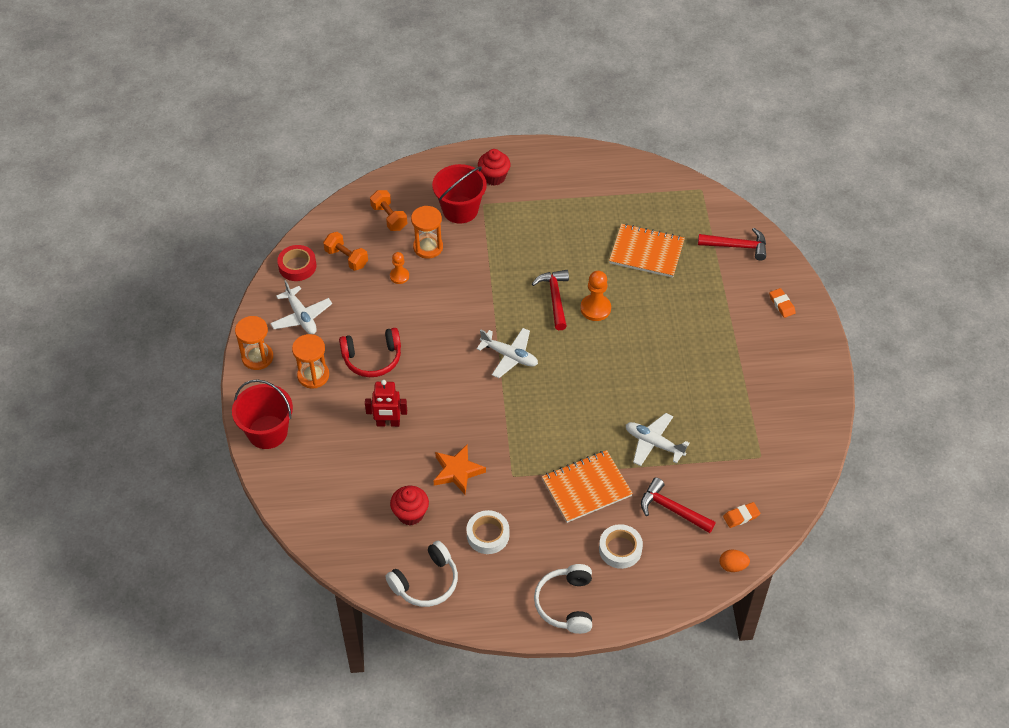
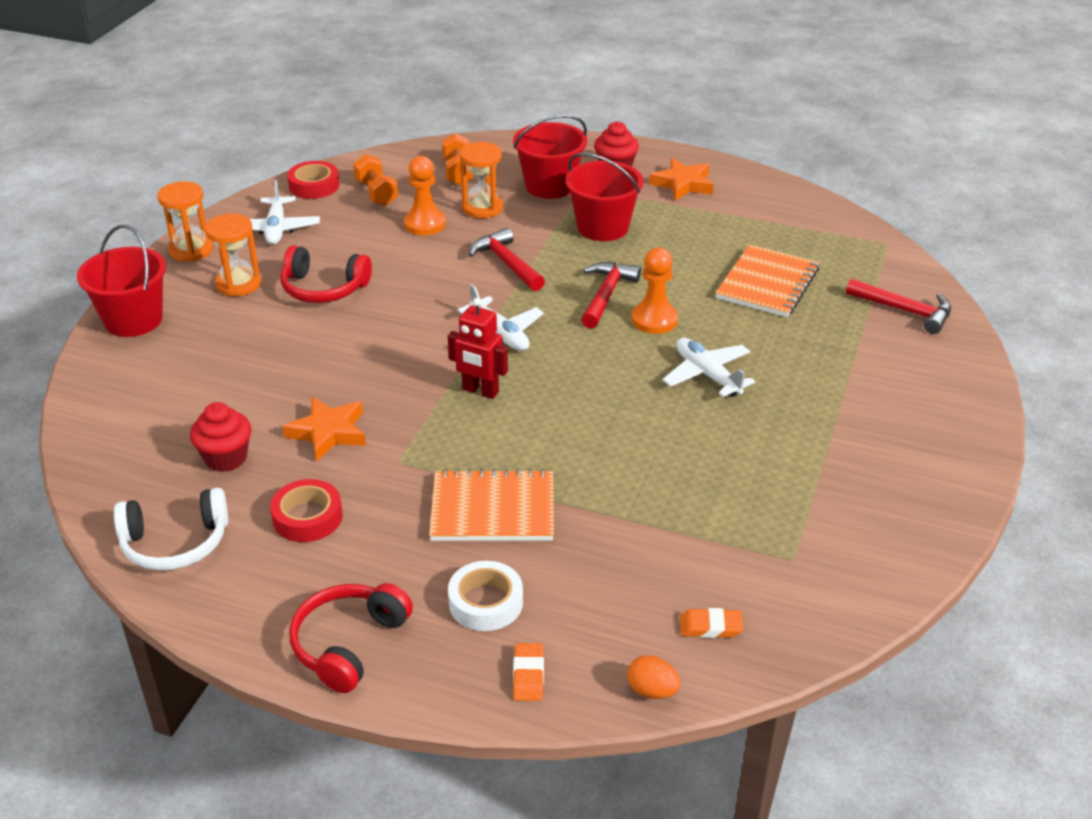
camera: 25 degrees right, 15 degrees down
(388, 423) = (285, 355): red robot -> red robot (480, 391)
(399, 276) = (425, 224): orange pawn -> orange pawn, size x1.56
(488, 535) = (307, 517): white tape -> red tape
(518, 237) = (602, 227): none -> red bucket
(547, 177) = (682, 184): none -> orange star
(566, 604) = (349, 644): white headphones -> red headphones
(646, 252) = (767, 284): orange notebook -> orange notebook turned 75 degrees clockwise
(654, 443) = (632, 489): white plane -> white plane (707, 375)
(672, 509) = (603, 579): red hammer -> red hammer (507, 263)
(781, 304) = (937, 389): orange eraser -> orange eraser (528, 675)

